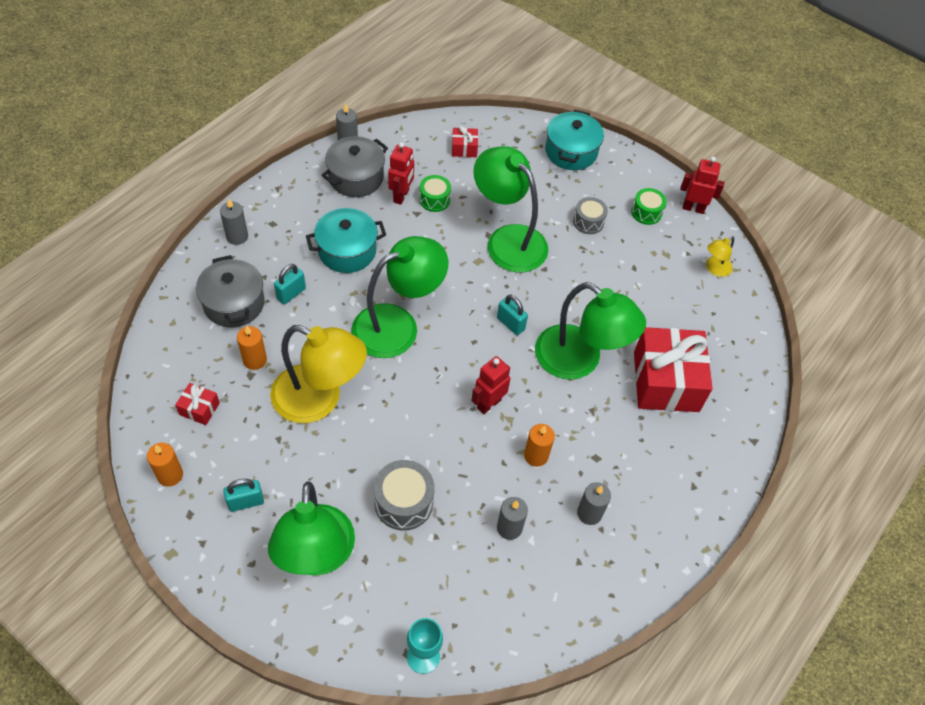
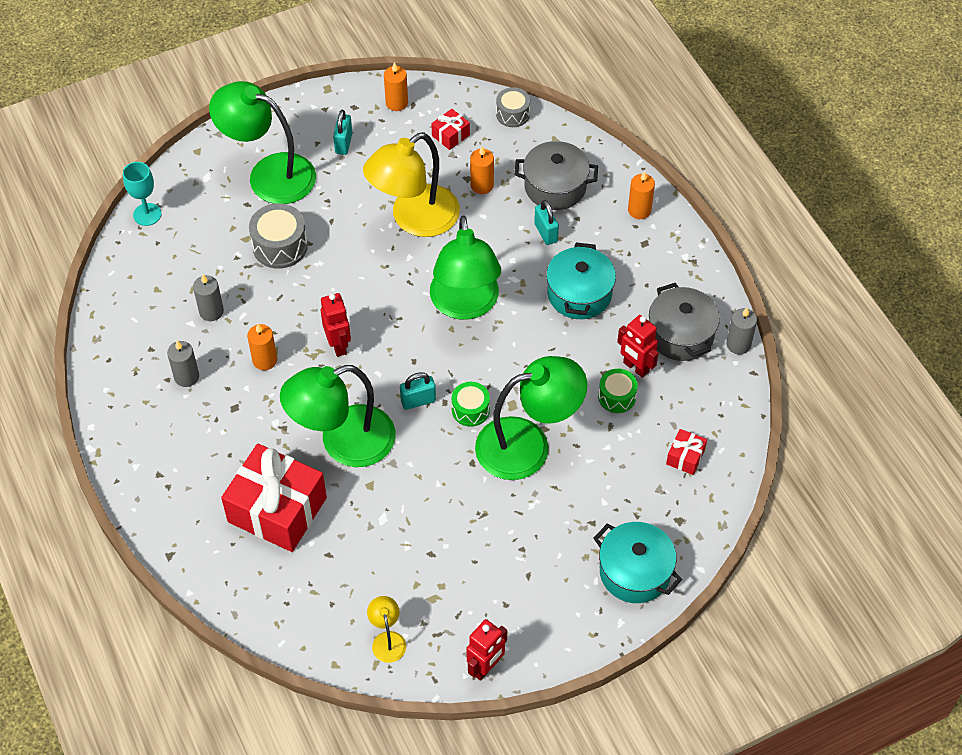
camera: 120 degrees right, 0 degrees up
(237, 236) = (639, 210): grey candle -> orange candle
(588, 222) = (517, 538): grey drum -> grey drum (512, 114)
(646, 212) = (503, 609): green drum -> green drum (470, 410)

